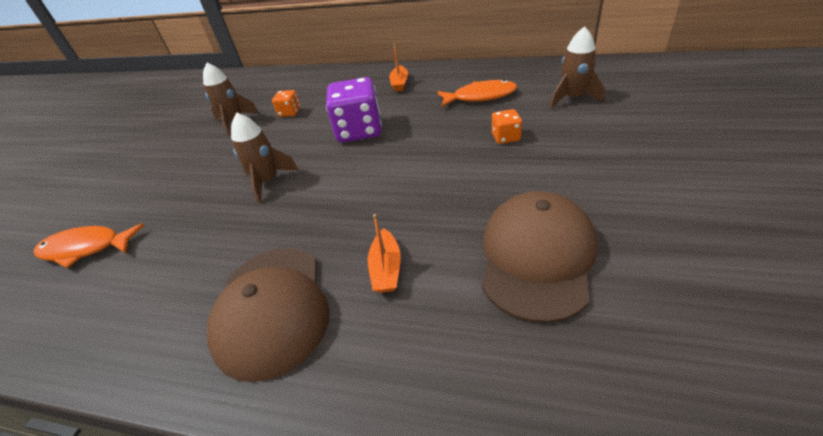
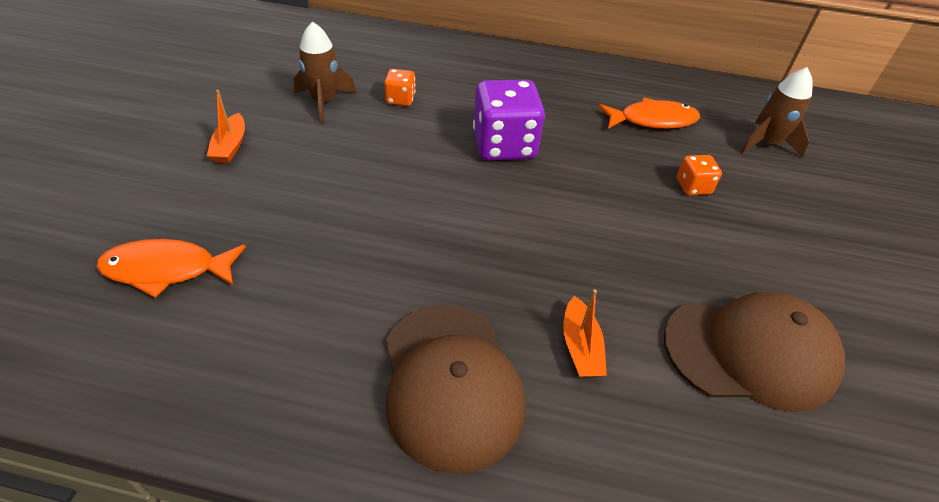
camera: 10 degrees left, 5 degrees up
(268, 181) = (398, 204): brown rocket -> none
(399, 83) = (543, 79): orange boat -> orange boat (230, 146)
(536, 257) = (750, 352): brown cap -> brown cap turned 75 degrees clockwise

